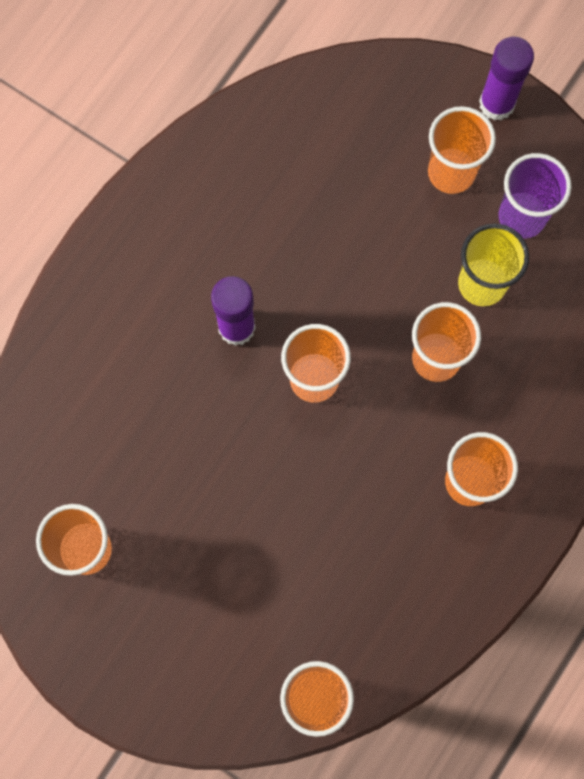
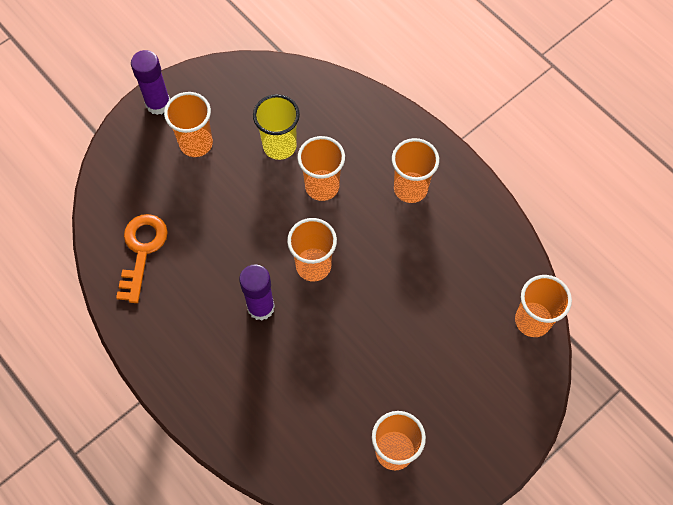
camera: 75 degrees left, 10 degrees down
(274, 155) = (142, 251): none -> orange key
(522, 217) = (242, 110): purple cup -> none

